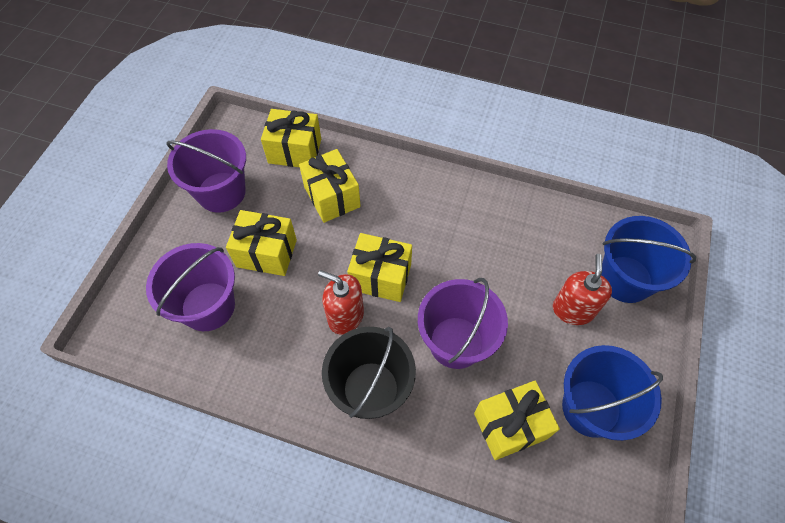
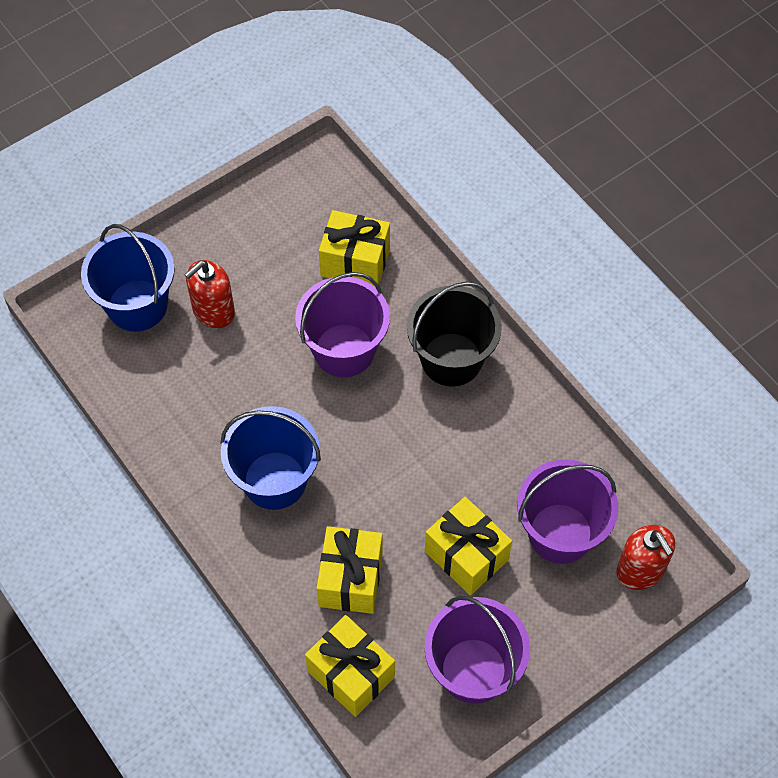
camera: 145 degrees left, 0 degrees up
(345, 316) = (429, 437): red soap dispenser -> red soap dispenser (640, 570)
(380, 277) = (366, 454): yellow gift -> none
(591, 408) = (277, 234): blue bucket -> blue bucket (275, 480)

